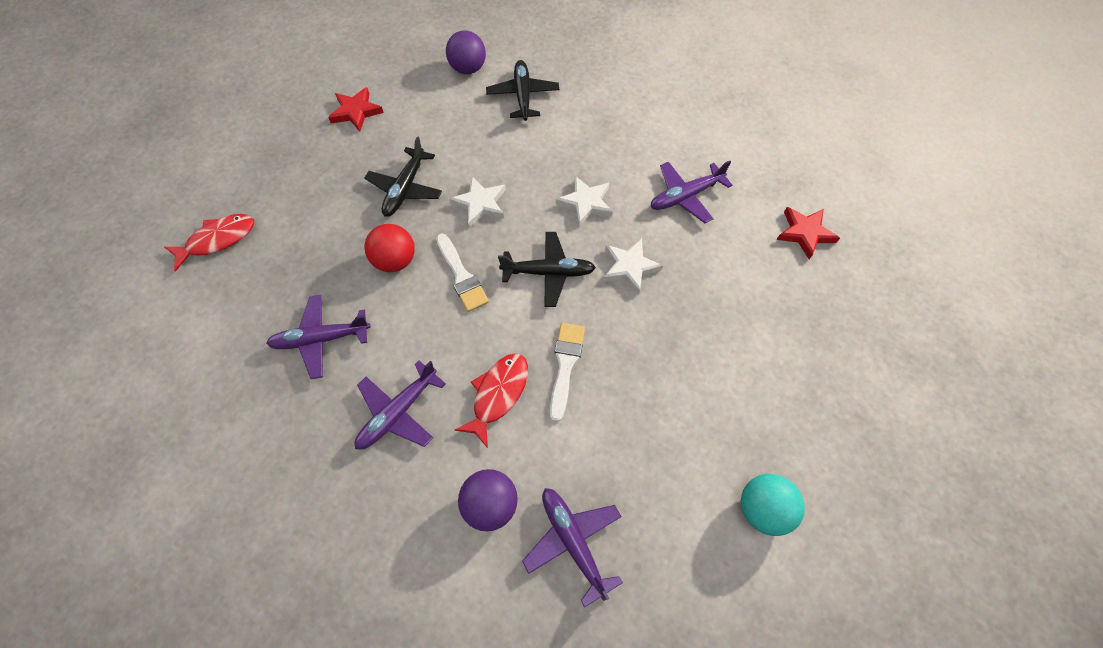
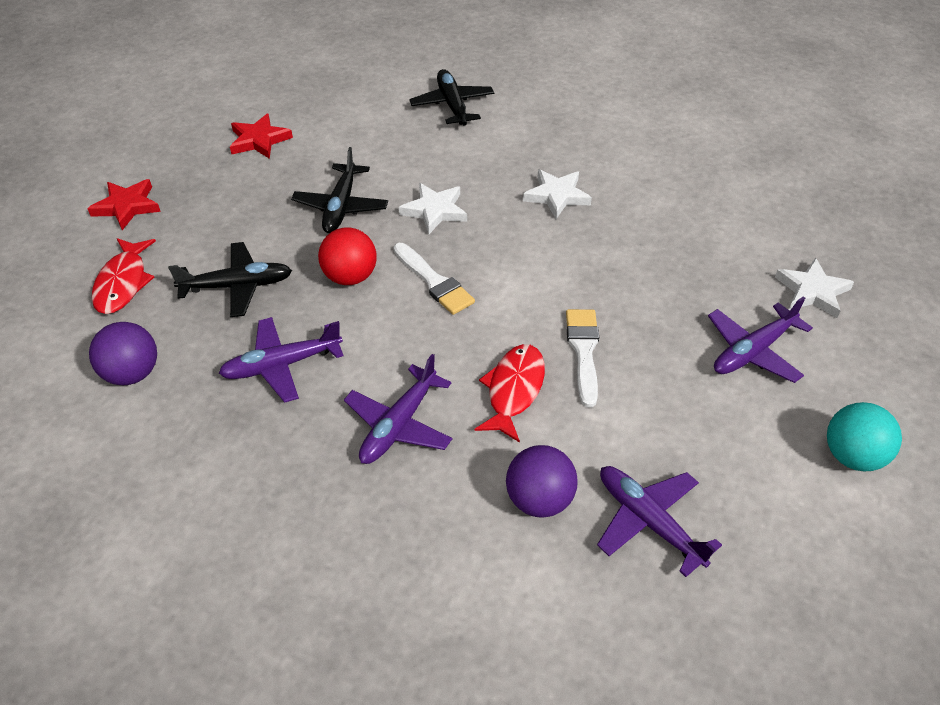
camera: 10 degrees left, 15 degrees down
(218, 240) = (123, 283): red fish -> red fish turned 135 degrees clockwise
(468, 69) = (381, 87): purple ball -> purple ball (132, 373)
(548, 272) = (535, 266): black plane -> black plane (237, 286)
(629, 267) = (626, 249): white star -> white star (812, 291)
(685, 196) = (667, 177): purple plane -> purple plane (753, 351)
(805, 233) = (809, 195): red star -> red star (127, 206)

